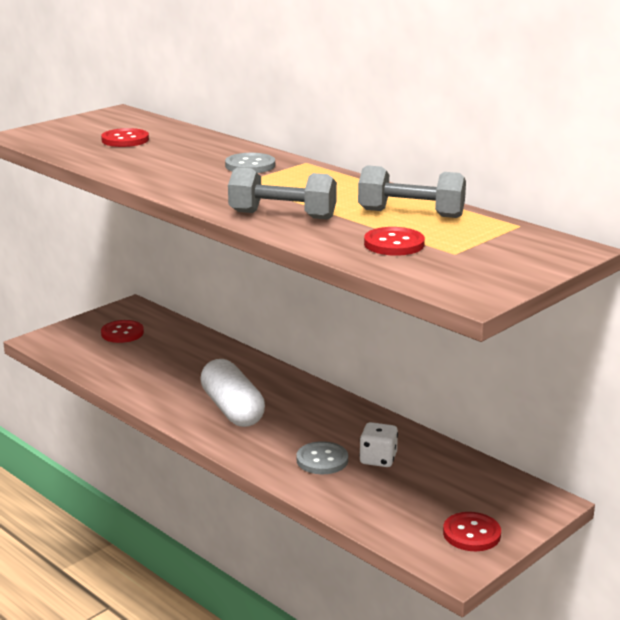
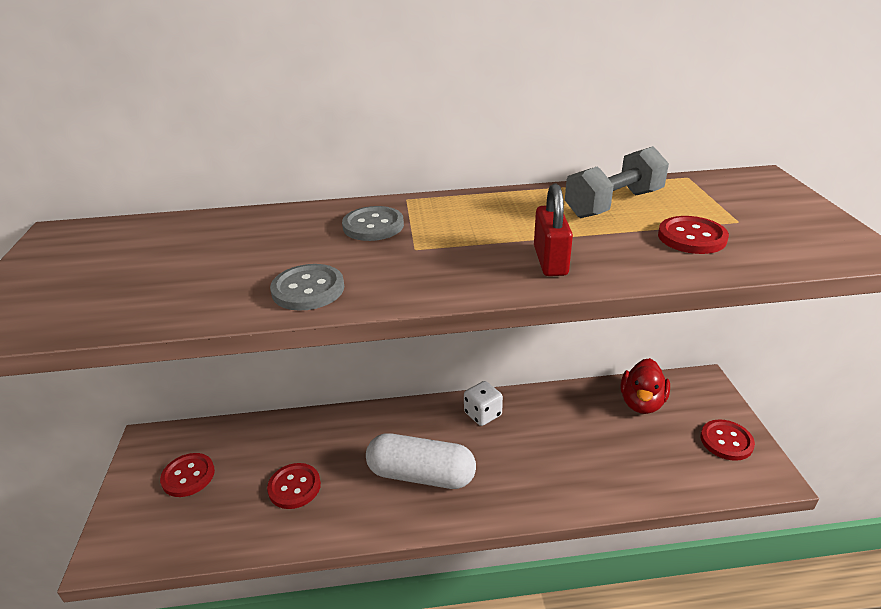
camera: 50 degrees left, 10 degrees up
(125, 140) = (161, 262): red button -> red button (294, 487)
(282, 215) = (550, 261): grey dumbbell -> red padlock
(322, 460) = (558, 464): grey button -> grey button (308, 289)
(378, 459) = (583, 431): white dice -> white dice (482, 414)
(461, 476) = (641, 403): none -> red duck

